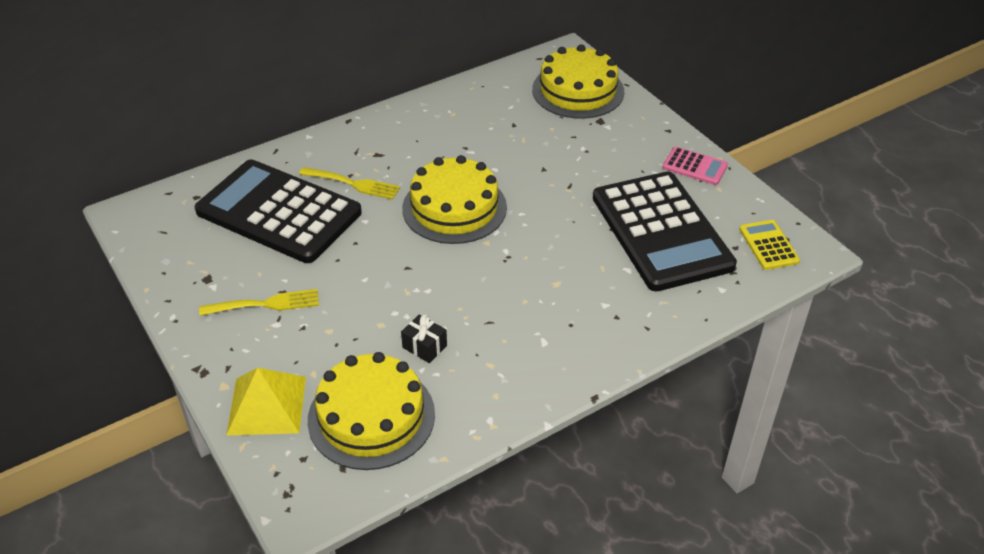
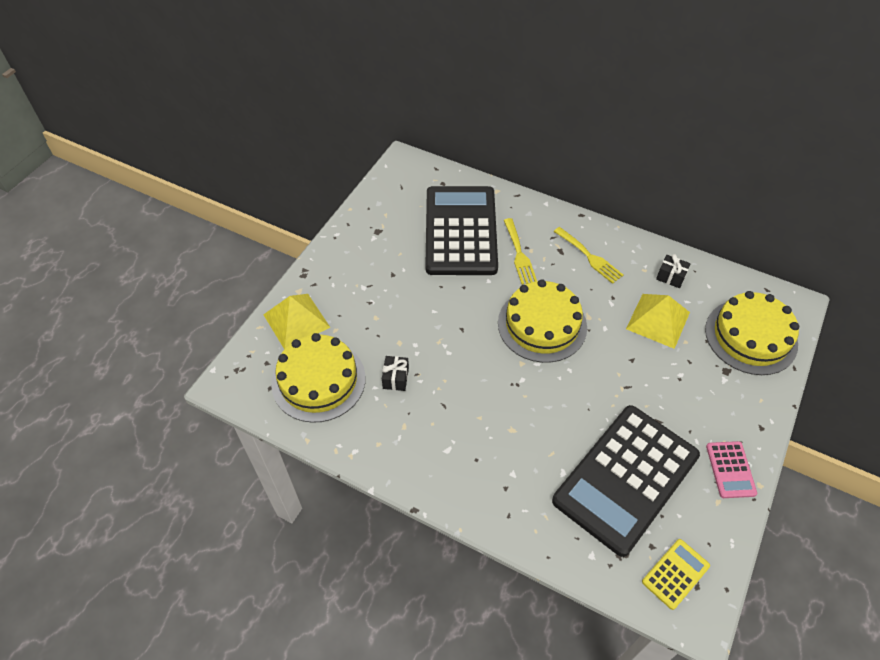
camera: 60 degrees right, 10 degrees up
(266, 304) = (376, 272): yellow fork -> yellow fork (589, 257)
(475, 102) = (670, 277): none -> black gift
(515, 133) = (658, 320): none -> yellow pyramid

